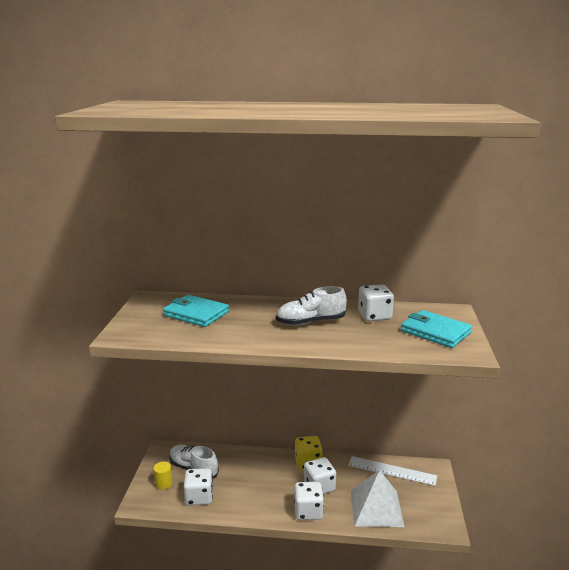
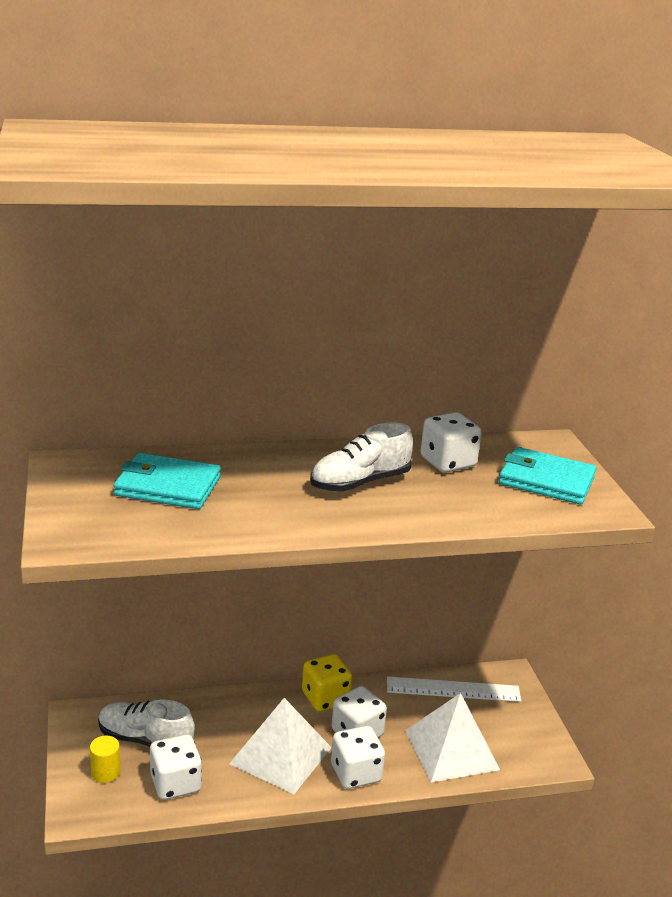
camera: 20 degrees left, 5 degrees up
(267, 492) = (281, 755): none -> white pyramid

